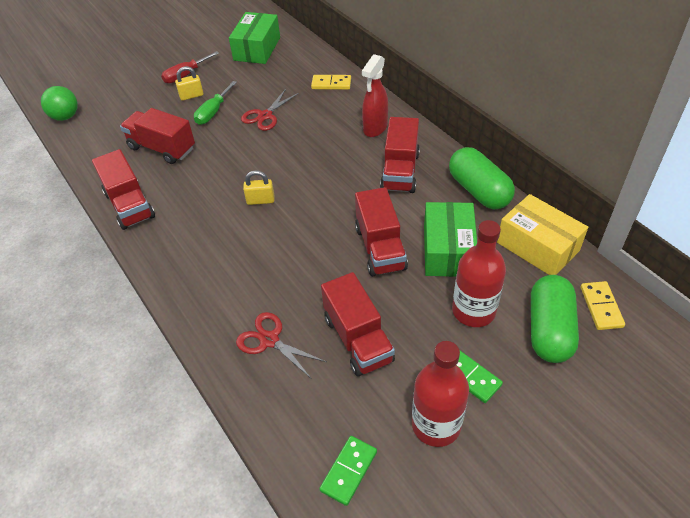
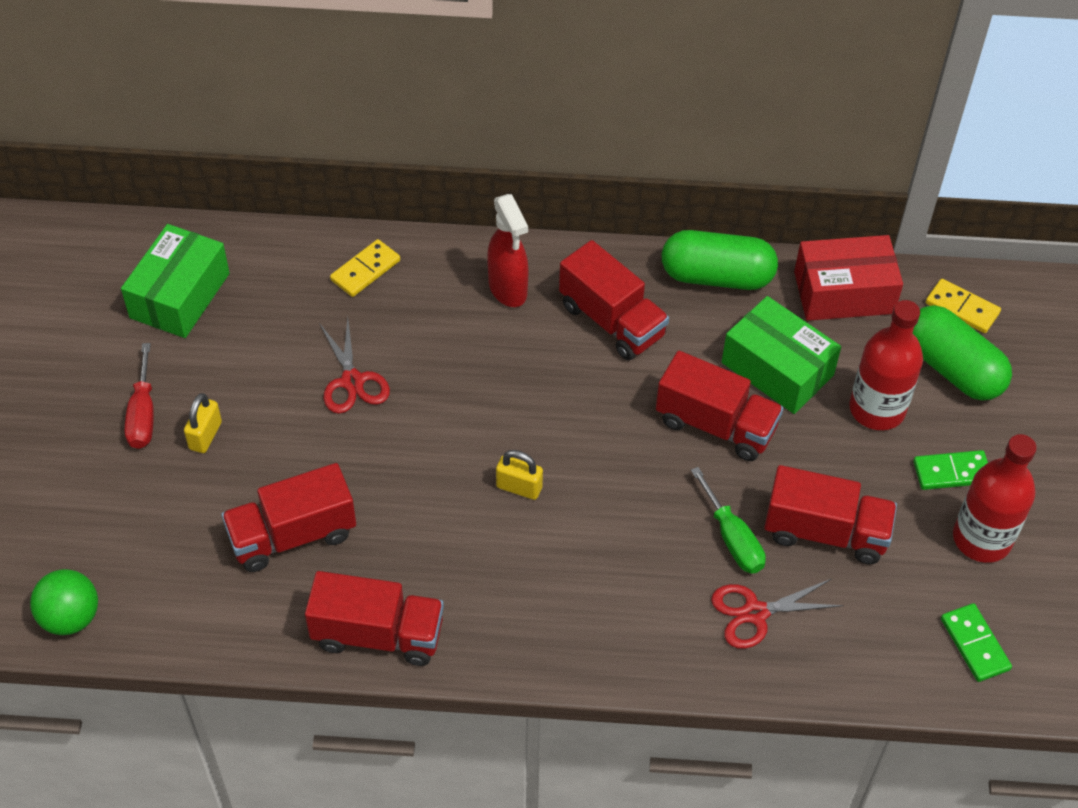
camera: 55 degrees left, 5 degrees up
(213, 112) = (276, 433): green screwdriver -> green screwdriver (732, 538)
(257, 49) = (179, 295): green box -> green box turned 60 degrees clockwise
(260, 200) = (519, 487): yellow padlock -> yellow padlock turned 75 degrees clockwise
(537, 246) = (844, 293): yellow box -> red box

